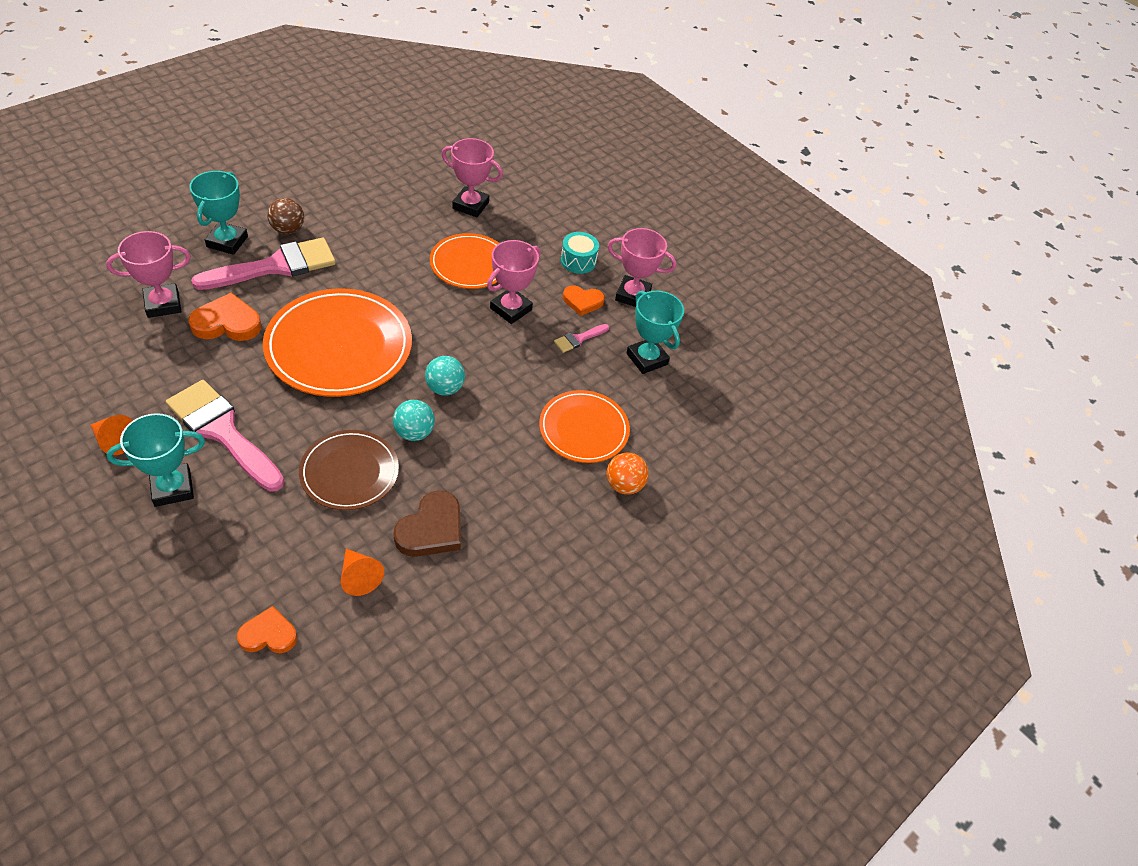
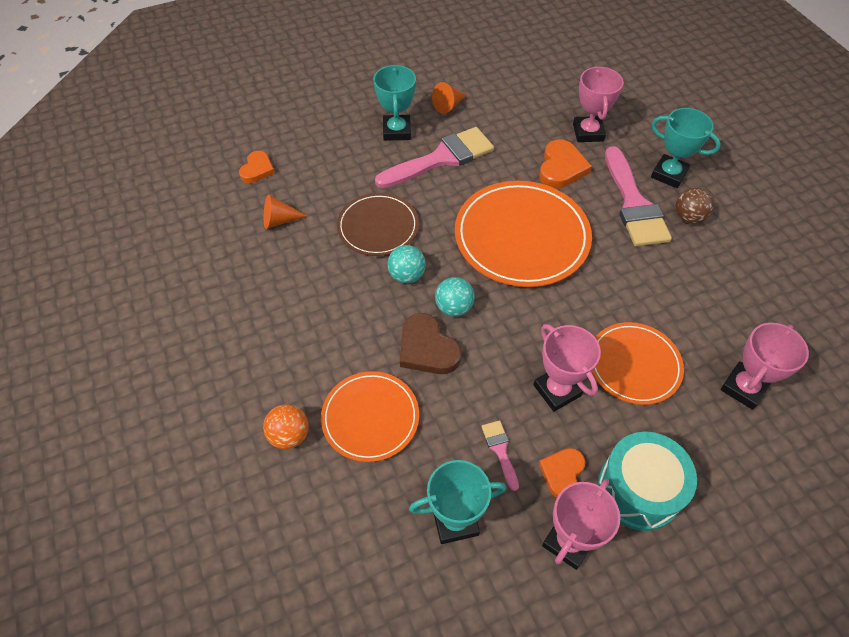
camera: 115 degrees right, 5 degrees up
(431, 529) = (302, 270): brown heart -> brown heart (427, 348)
(578, 261) = (638, 490): turquoise drum -> turquoise drum, size x1.70

